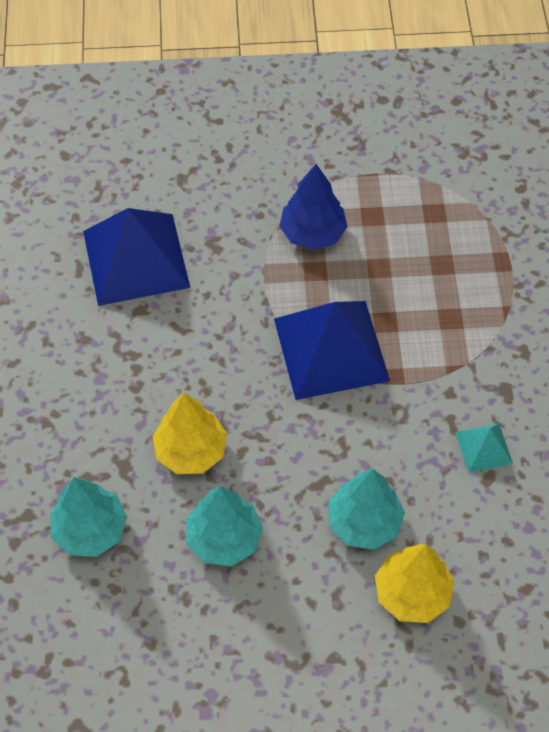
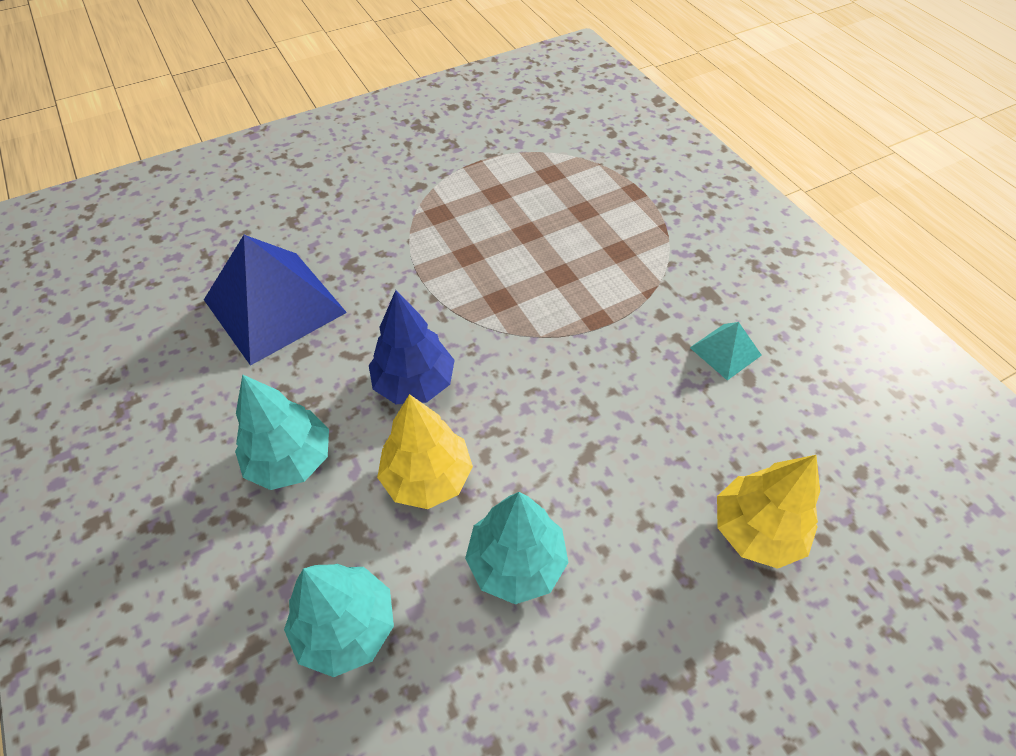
camera: 25 degrees left, 5 degrees down
(312, 233) = (447, 225): blue tree -> blue tree (414, 383)
(331, 349) = (523, 318): blue pyramid -> none
(364, 522) = (658, 474): turquoise tree -> turquoise tree (291, 460)

